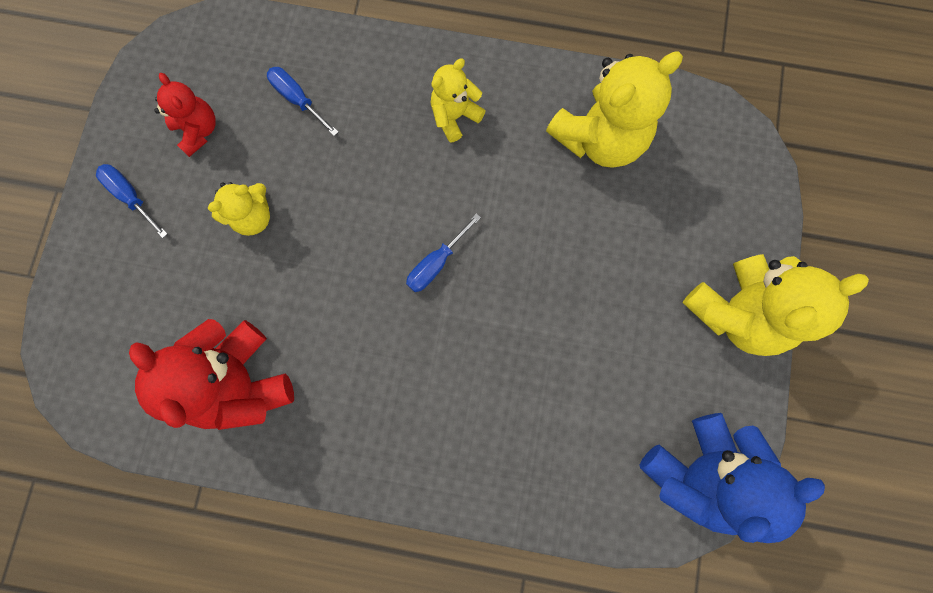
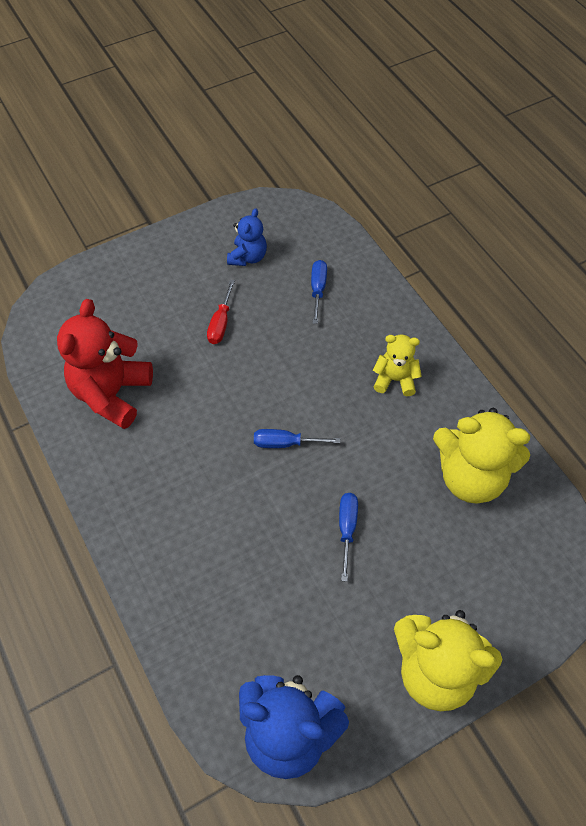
camera: 50 degrees right, 20 degrees down
(131, 197) = (176, 257): blue screwdriver -> blue screwdriver (347, 529)
(198, 131) = (248, 257): red teddy bear -> blue teddy bear
(253, 217) = (221, 323): yellow teddy bear -> red screwdriver

